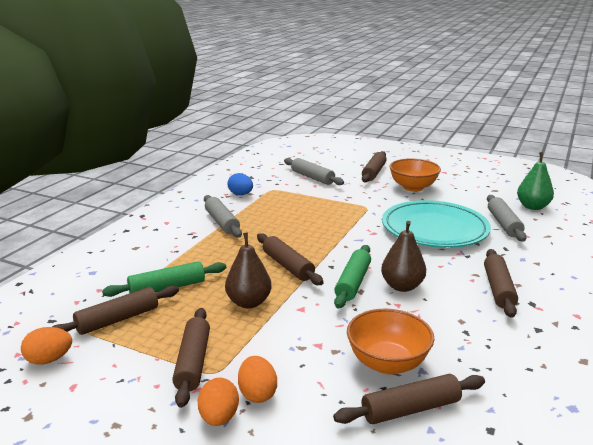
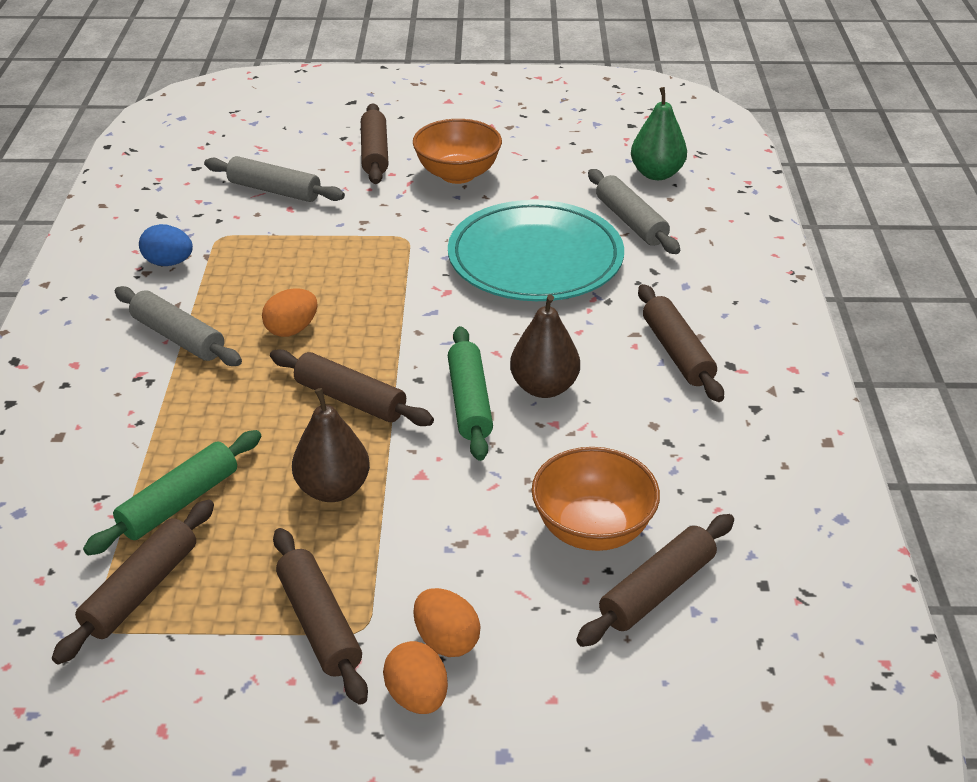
camera: 25 degrees left, 15 degrees up
(49, 360) = (84, 700): orange egg -> orange egg (292, 329)

